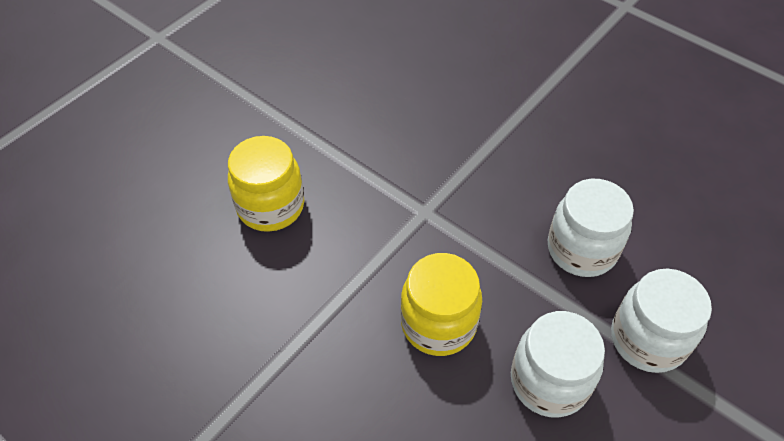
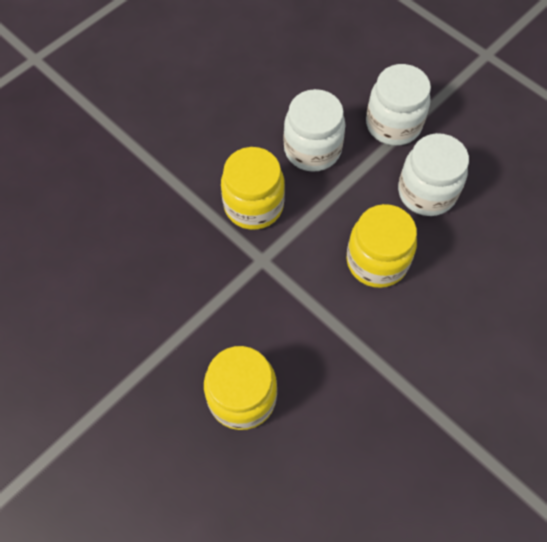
camera: 85 degrees left, 10 degrees up
(491, 198) = (253, 205): none -> yellow jar

